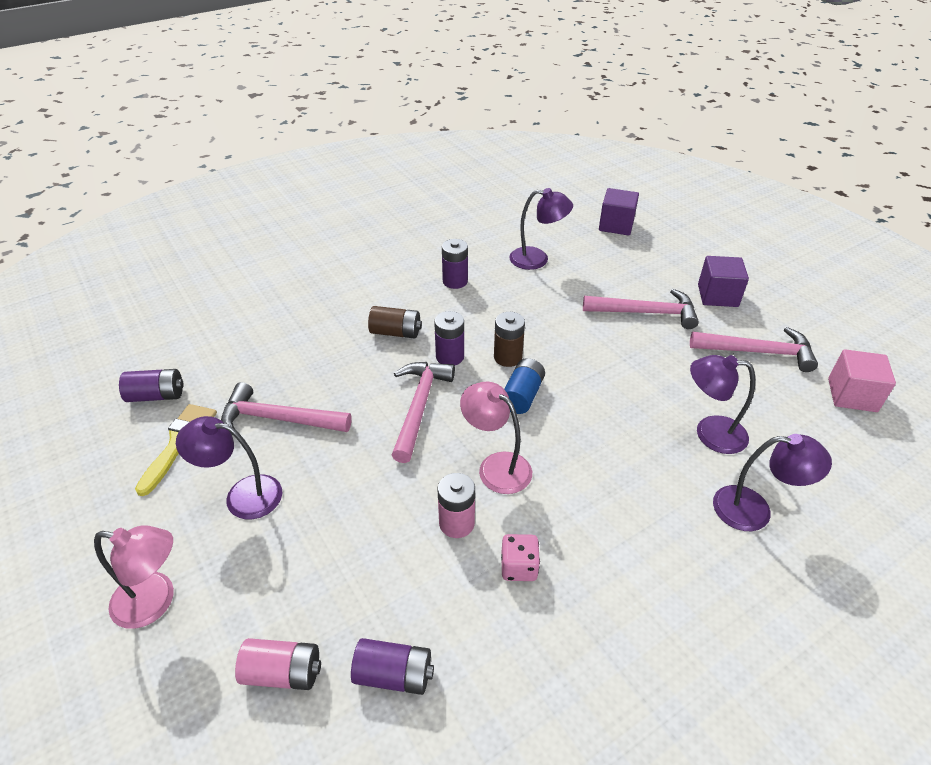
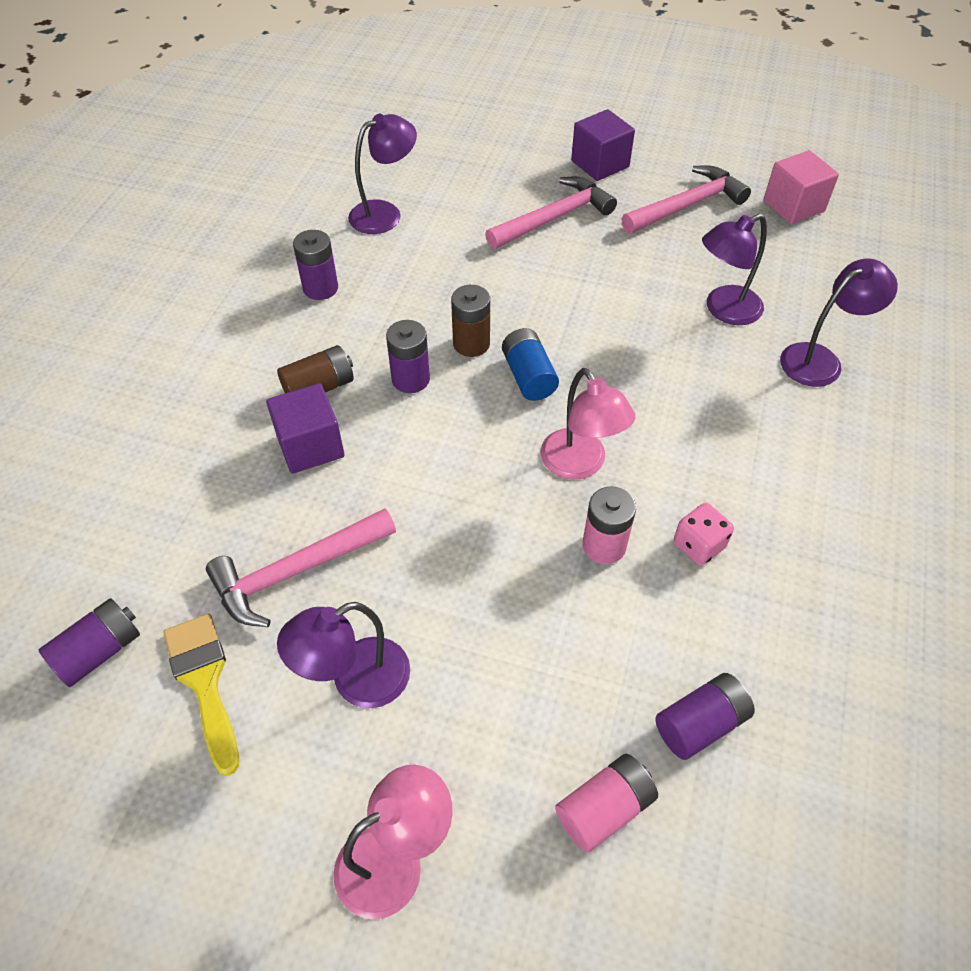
camera: 40 degrees left, 10 degrees up
(419, 407) = (439, 454): pink hammer -> none
(496, 466) = (580, 465): pink lamp -> pink lamp turned 120 degrees counterclockwise
(616, 225) = (427, 131): purple cube -> purple cube (310, 446)

